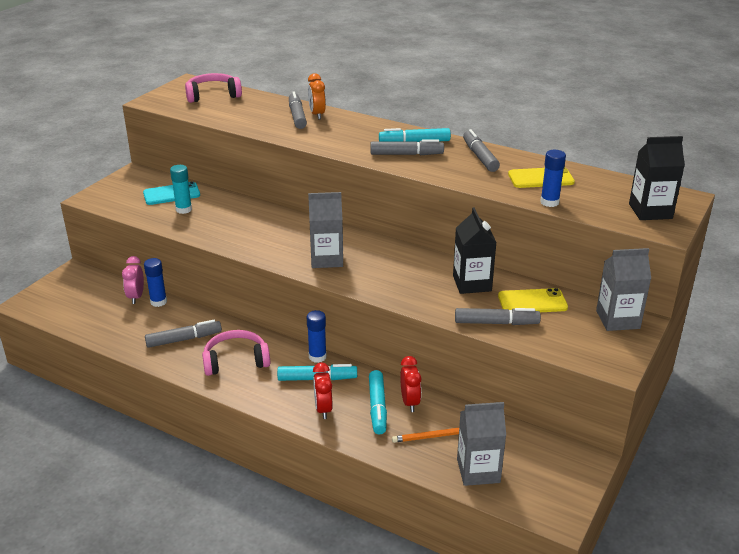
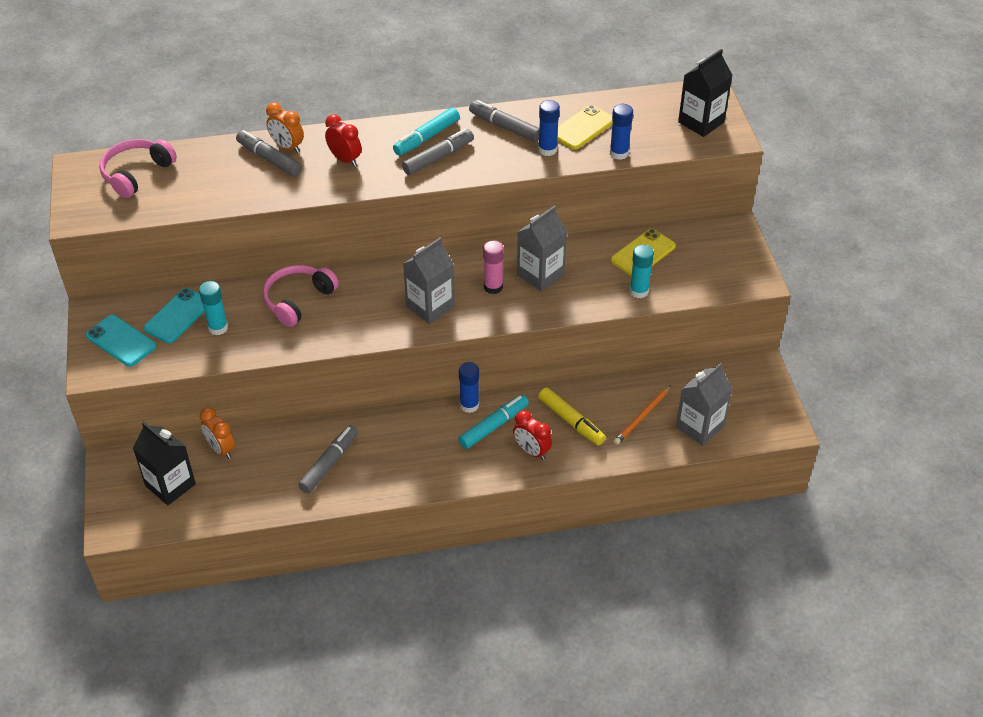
camera: 40 degrees left, 15 degrees up
(124, 191) = (121, 341): none -> turquoise phone
(136, 297) = (221, 449): pink clock -> orange clock
(158, 302) = (251, 440): blue glue stick -> blue glue stick (547, 150)
(236, 361) = (404, 454): pink headphones -> pink headphones (298, 300)
(377, 407) = (571, 421): turquoise marker -> yellow marker
(386, 269) = (493, 287): none -> pink glue stick
(410, 402) = (590, 400): red clock -> red clock (345, 159)
(472, 283) = (578, 261): black carton -> black carton (170, 485)
(496, 323) = (639, 291): grey marker -> turquoise glue stick
(617, 319) = (719, 234): grey carton -> grey carton (540, 274)

